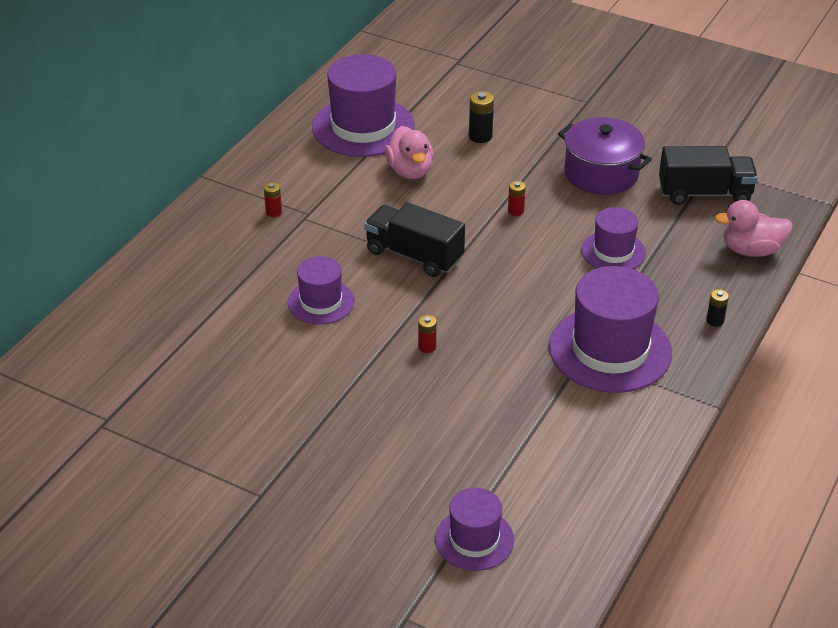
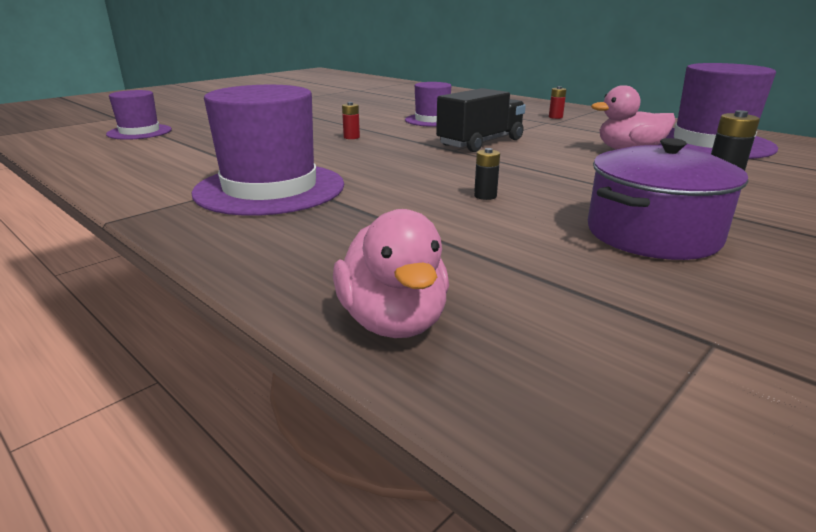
camera: 105 degrees right, 15 degrees down
(515, 211) = (551, 180): red battery -> none
(613, 251) = (447, 214): purple hat -> none
(704, 193) = (602, 312): black truck -> none
(715, 321) = (247, 250): black battery -> black battery (485, 196)
(751, 250) = (393, 321): pink duck -> pink duck turned 150 degrees clockwise

